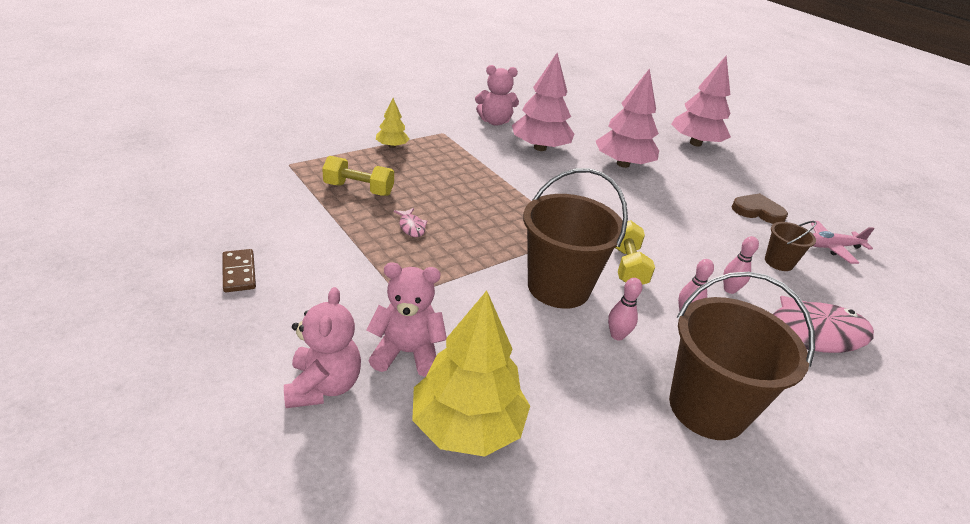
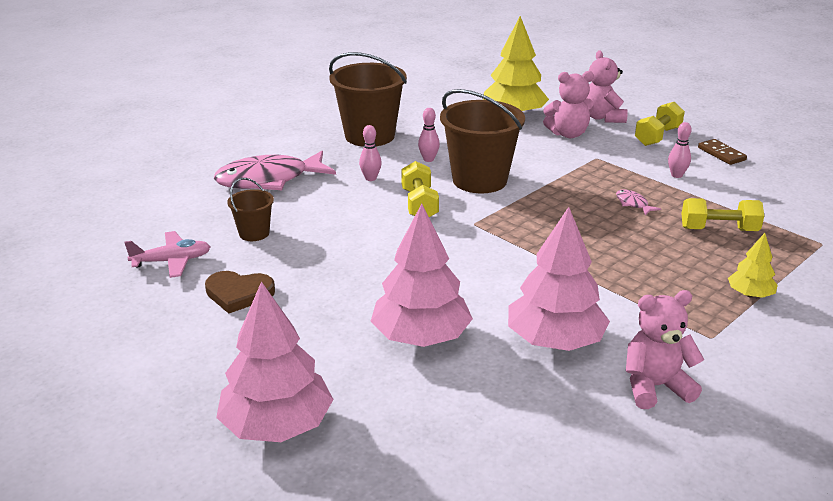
camera: 175 degrees right, 5 degrees down
(283, 322) = (657, 136): none -> yellow dumbbell
(729, 289) = (322, 201): pink bowling pin -> pink bowling pin (676, 175)

